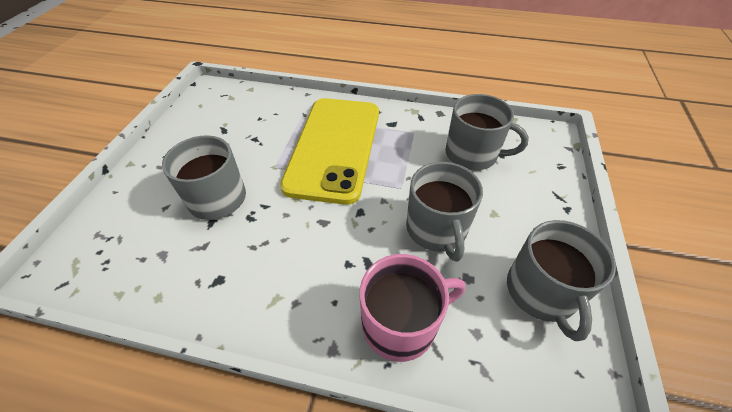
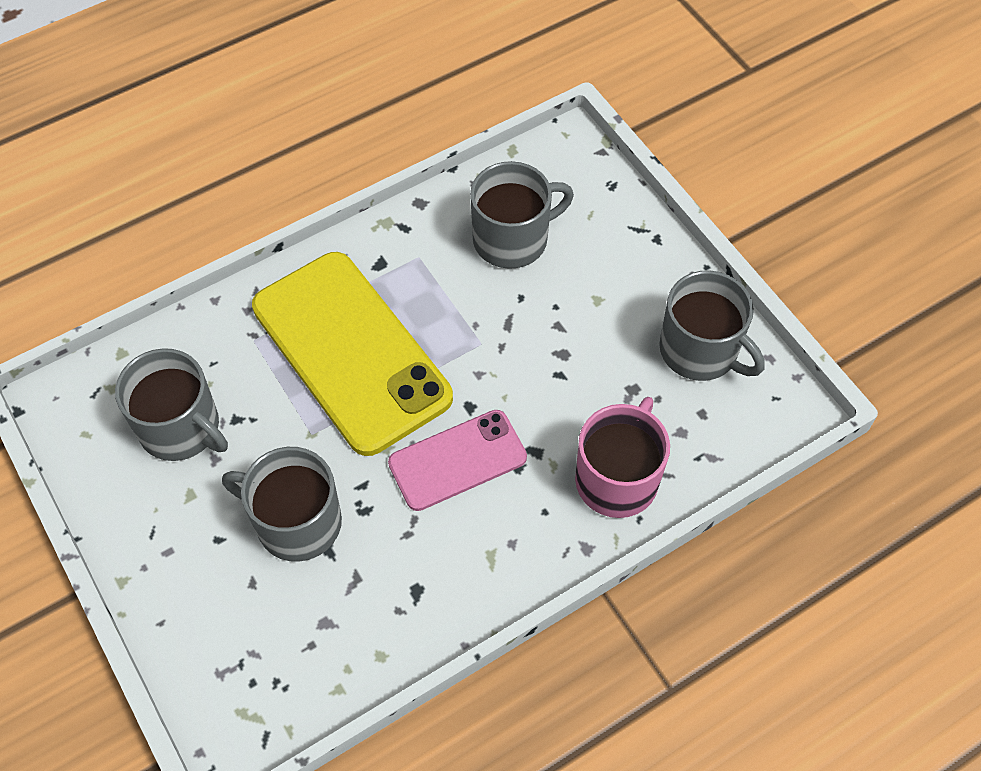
camera: 45 degrees left, 10 degrees up
(322, 232) = (457, 460): none -> pink phone
(437, 229) = (562, 363): grey mug -> grey mug (181, 428)

